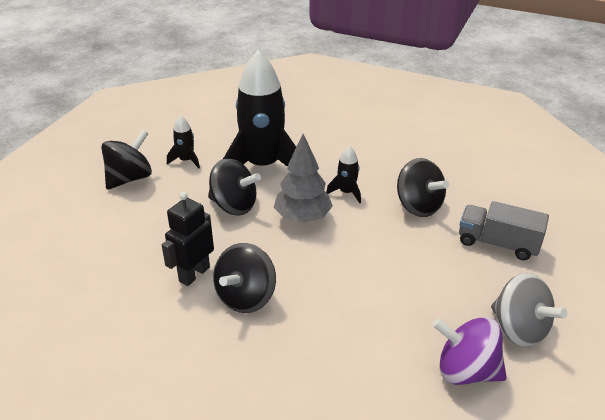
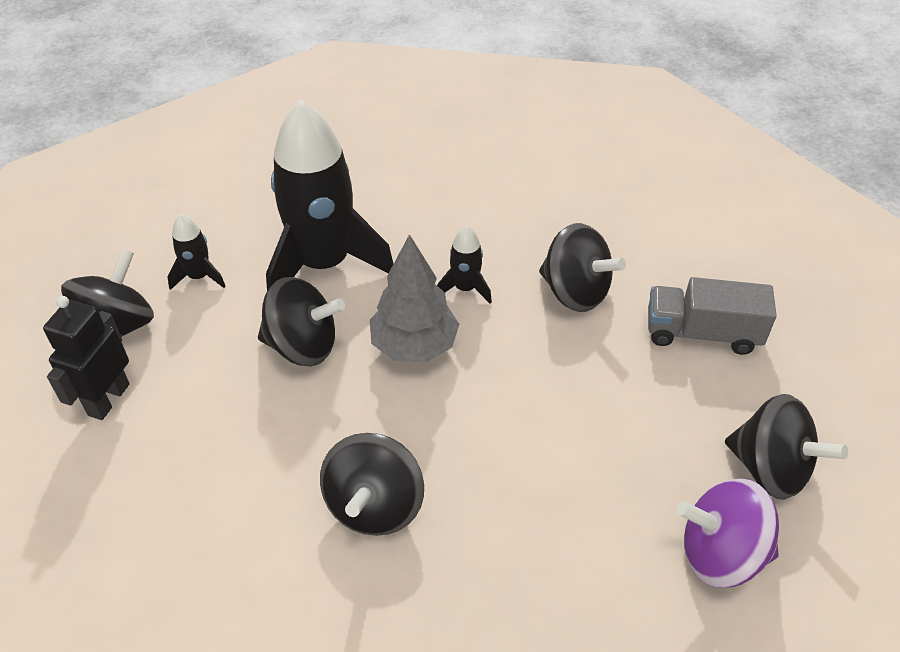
camera: 15 degrees left, 10 degrees up
(194, 274) = (281, 483): black robot -> black robot (108, 399)
(519, 329) = (770, 469): grey spinning top -> black spinning top

